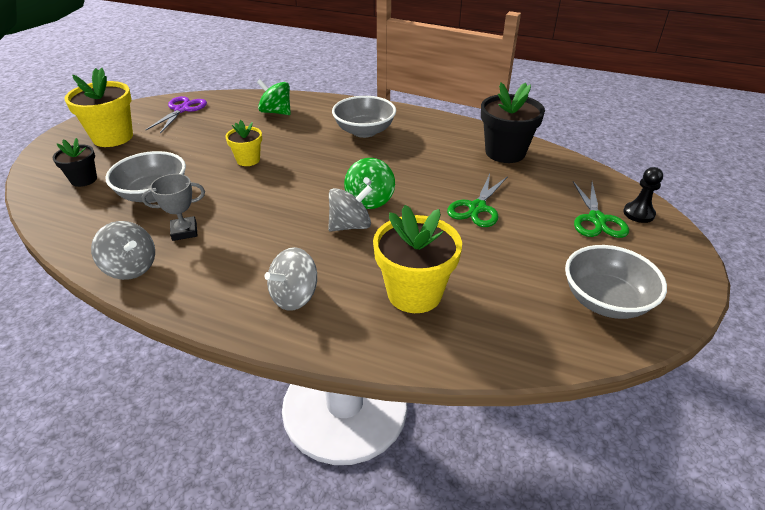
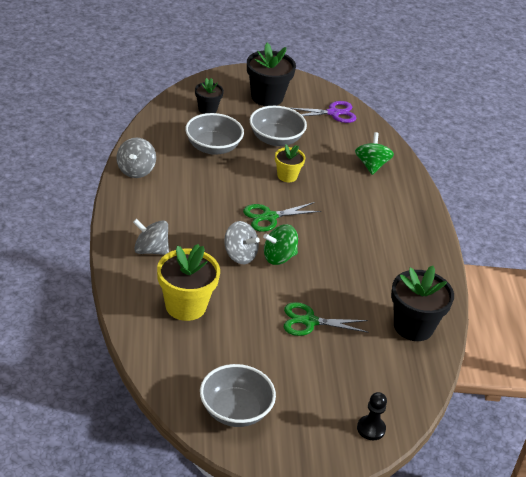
camera: 60 degrees right, 0 degrees up
(113, 137) = (267, 97): yellow flower pot -> black flower pot
(184, 231) = (183, 178): grey trophy -> none
(364, 131) = (381, 227): grey bowl -> grey bowl (275, 139)
(597, 219) = (342, 400): green scissors -> green scissors (269, 217)

